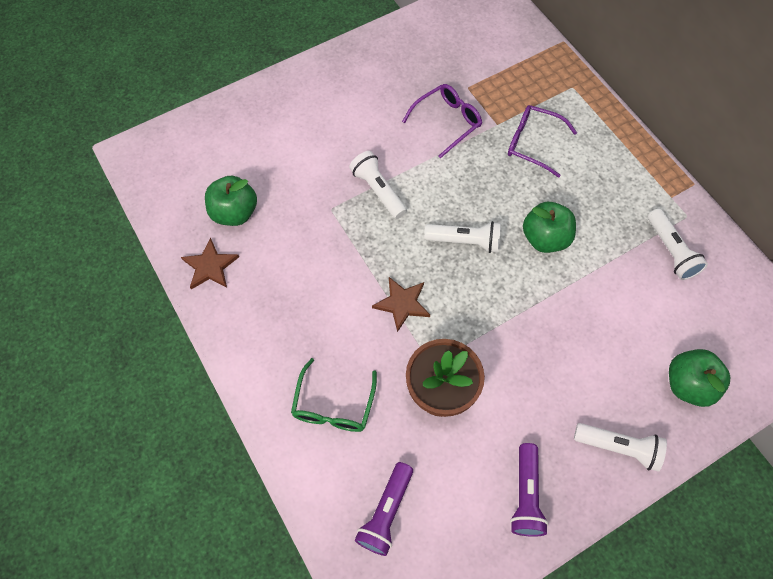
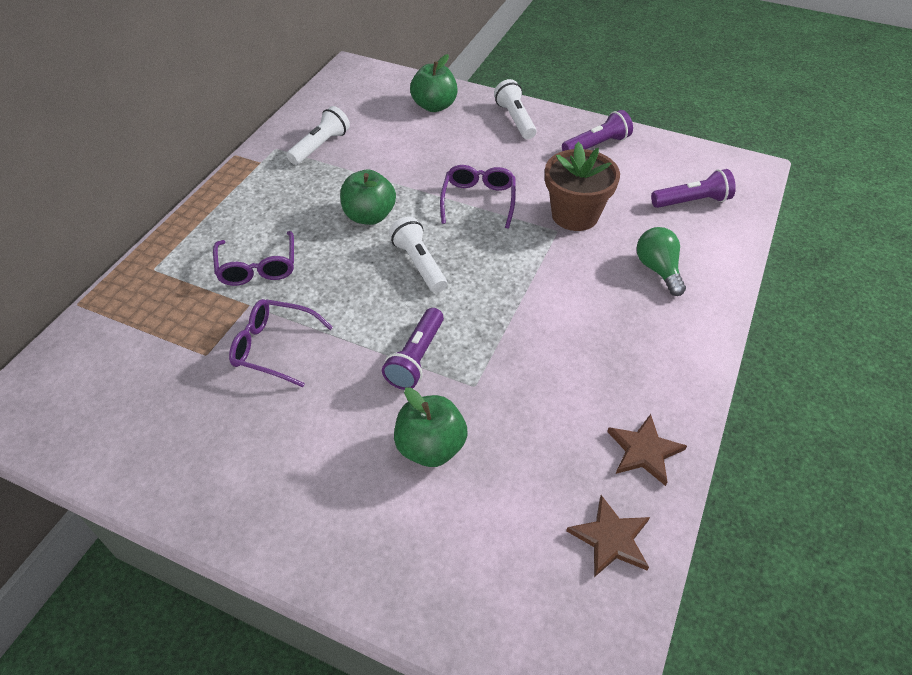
camera: 125 degrees left, 15 degrees down
(234, 212) = (562, 475): green apple -> green apple (431, 447)
(333, 405) = (658, 269): green glasses -> green light bulb
(378, 190) = (416, 358): white flashlight -> purple flashlight
(402, 304) = (524, 274): brown star -> brown star (610, 538)
(512, 329) = (478, 200): none -> purple glasses

